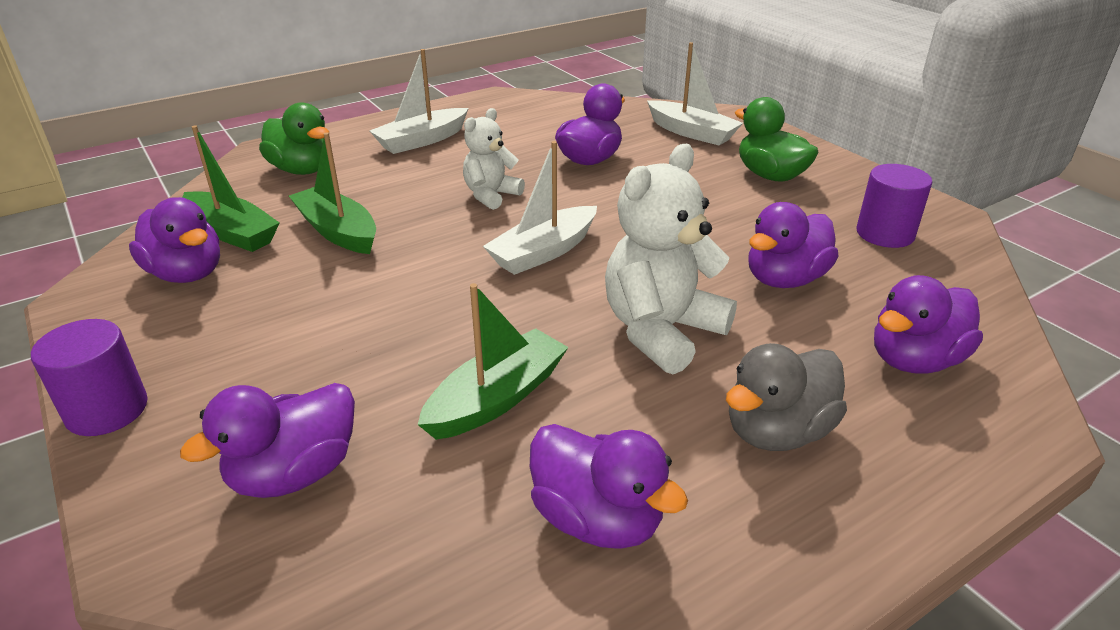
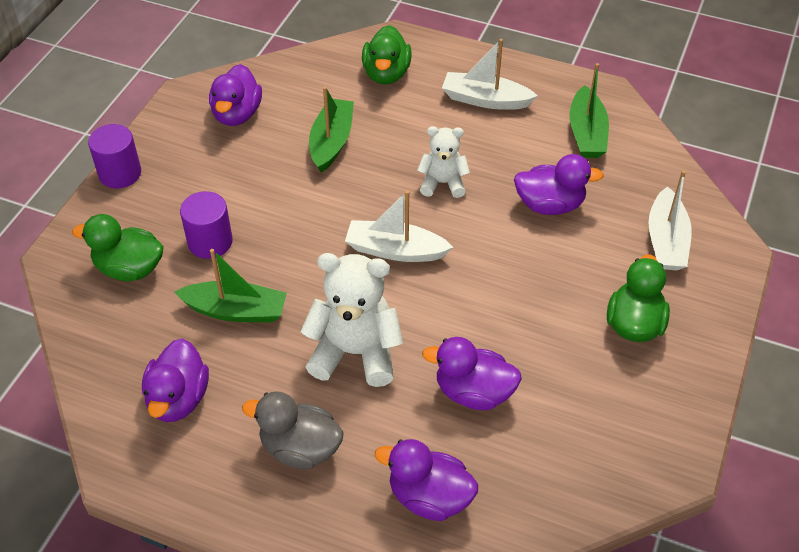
camera: 55 degrees right, 15 degrees up
(232, 233) = (289, 100): green boat -> green boat (586, 133)
(294, 473) = (129, 268): purple duck -> green duck
(885, 234) = (599, 431): purple cylinder -> purple cylinder (210, 242)

